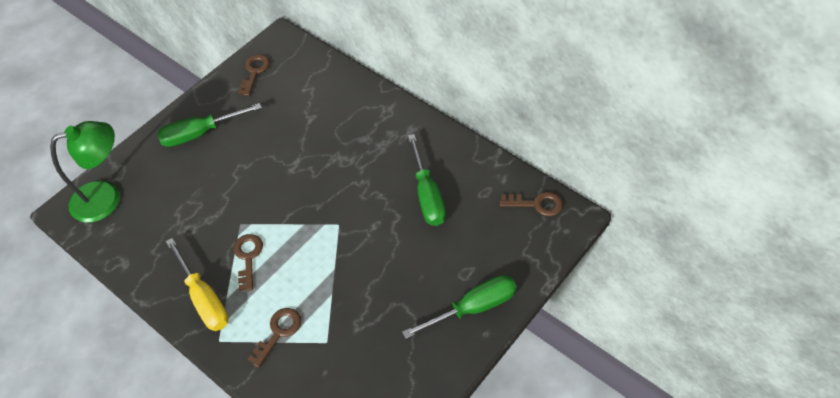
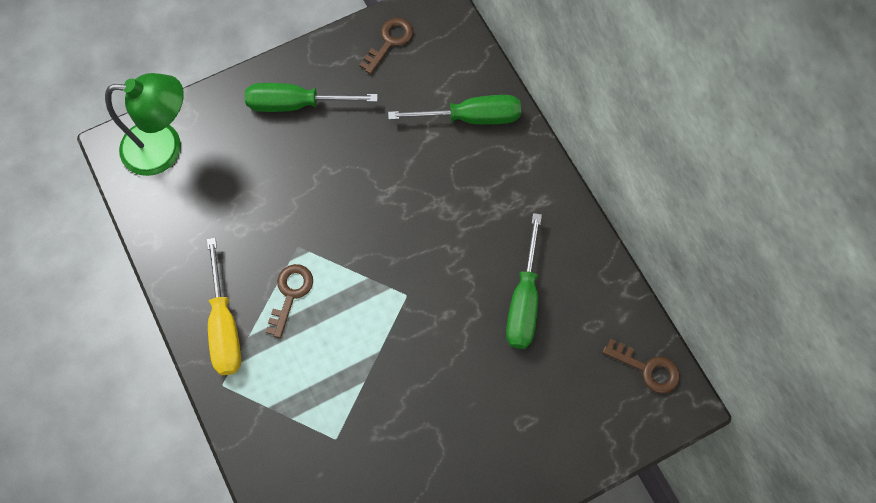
camera: 20 degrees right, 15 degrees up
(278, 332) = (289, 404): brown key -> none
(473, 307) = (514, 470): green screwdriver -> green screwdriver (471, 117)

